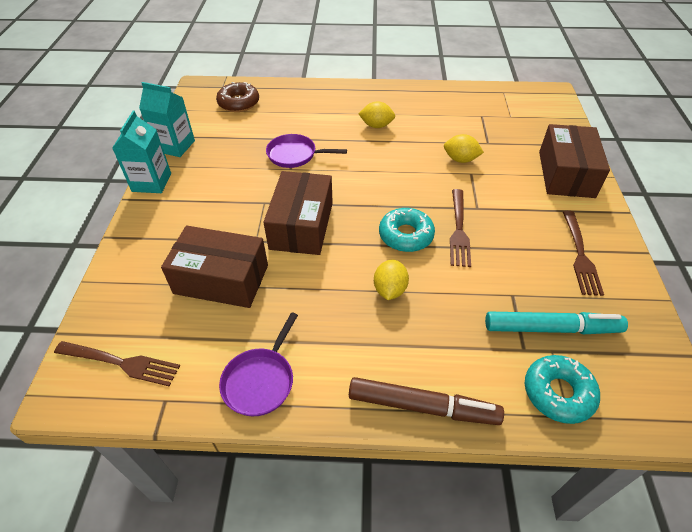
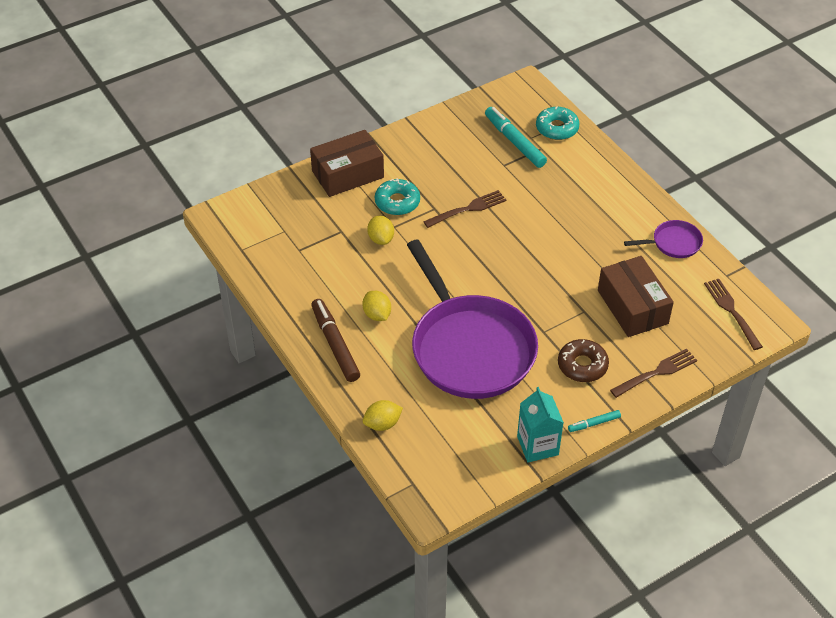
camera: 125 degrees left, 0 degrees up
(151, 182) = (594, 423): turquoise carton -> turquoise marker
(238, 103) = (429, 445): brown donut -> brown donut (582, 365)
(295, 155) = (470, 348): purple pan -> purple pan, size x2.38
(301, 225) = (545, 294): brown box -> none
(390, 290) = (555, 220): yellow lemon -> yellow lemon (382, 424)
(406, 235) = (499, 233): turquoise donut -> turquoise donut (397, 202)
(422, 406) = (618, 173): brown marker -> brown marker (335, 344)
(580, 254) = (437, 145): brown fork -> brown fork (656, 373)

